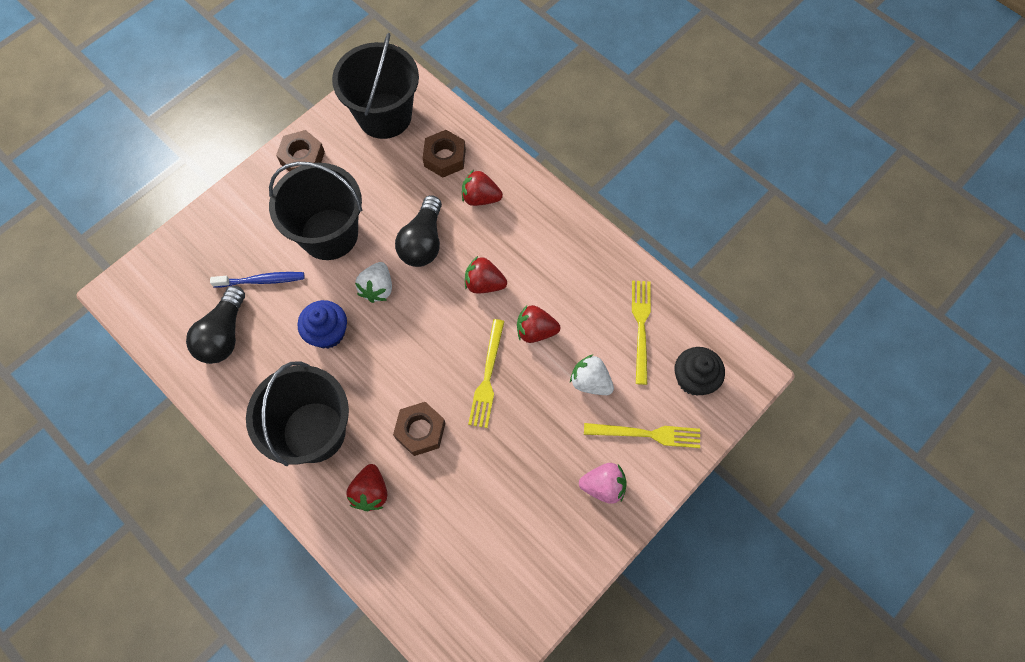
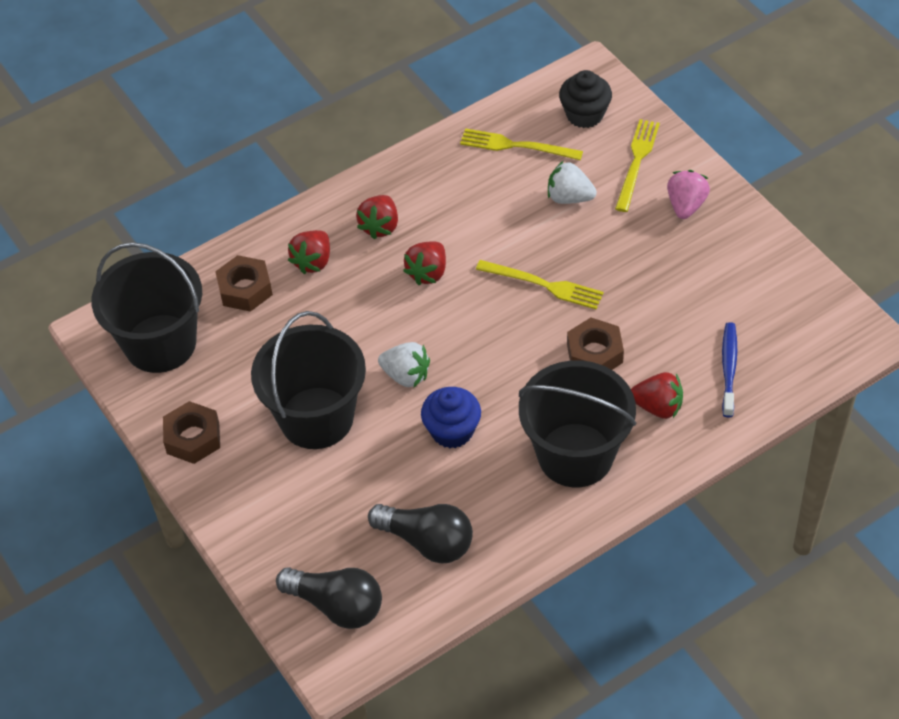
camera: 75 degrees left, 15 degrees down
(261, 280) = (361, 495): blue toothbrush -> blue toothbrush (728, 368)
(423, 242) = (356, 324): black light bulb -> black light bulb (337, 605)
(535, 331) = (498, 235): red strawberry -> red strawberry (380, 226)
(590, 382) = (569, 197): white strawberry -> white strawberry turned 60 degrees clockwise

